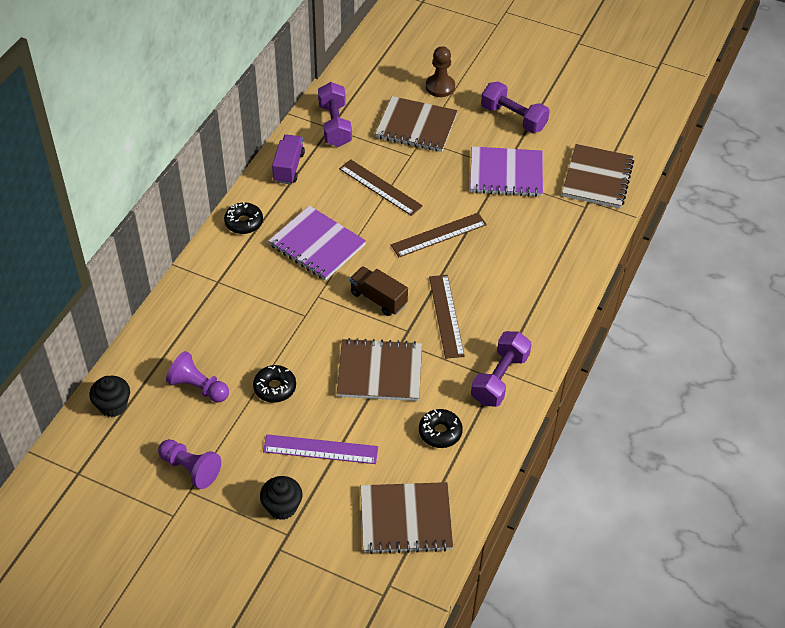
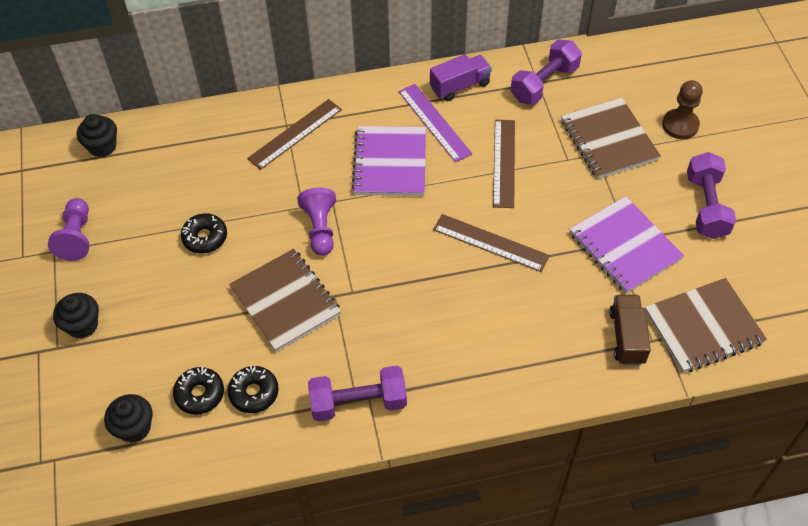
camera: 55 degrees right, 5 degrees up
(198, 387) = (164, 187): purple pawn -> purple pawn (320, 228)
(244, 222) = (367, 99): black donut -> black donut (200, 394)
(320, 449) = (164, 313): purple ruler -> purple ruler (434, 122)
(378, 299) = (369, 246): brown truck -> brown truck (627, 337)
(405, 519) = (134, 427): brown notebook -> black cupcake
(446, 316) = (396, 310): brown ruler -> brown ruler (295, 134)

